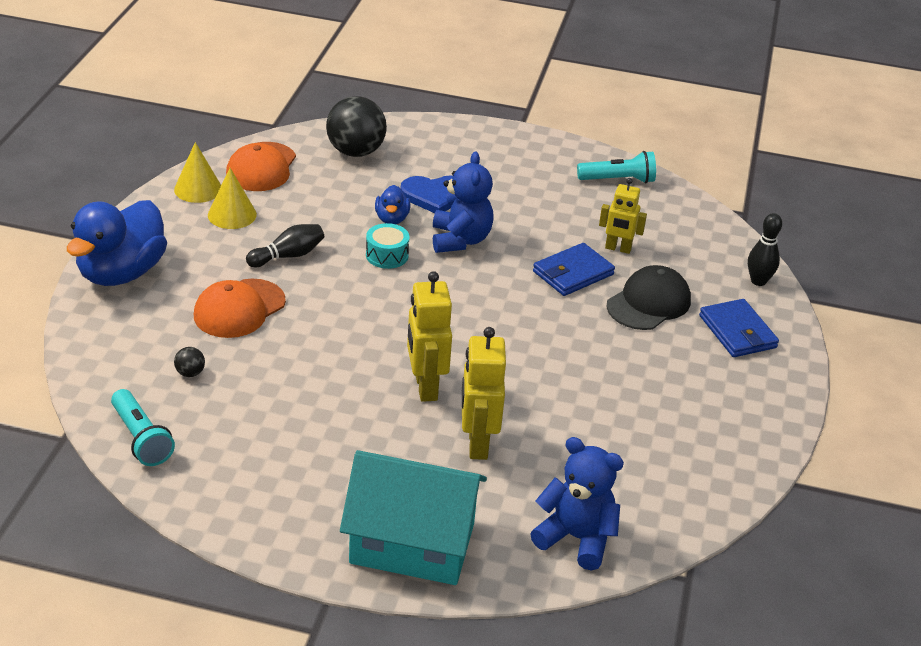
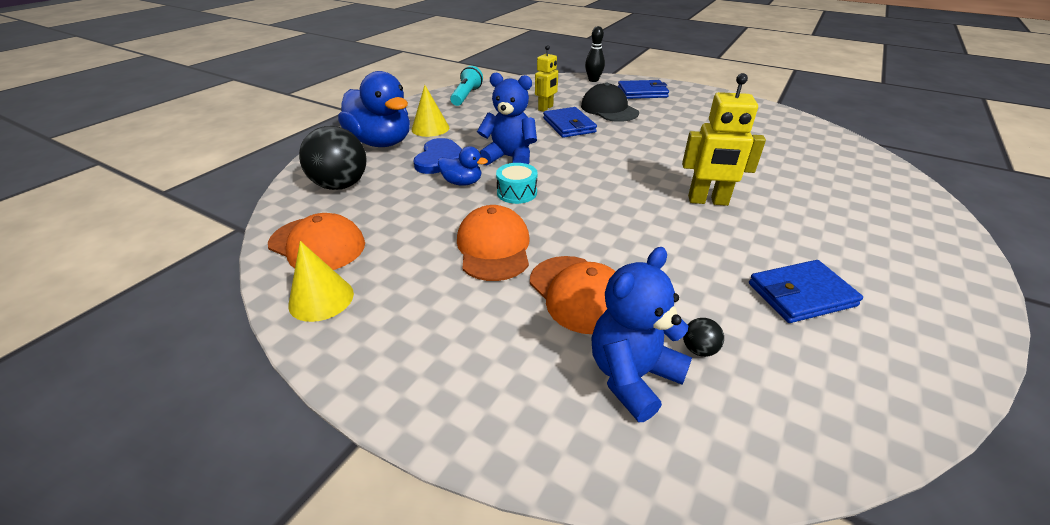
camera: 70 degrees left, 0 degrees up
(121, 273) = (471, 398): blue duck -> blue duck (381, 142)
(141, 439) = (839, 414): turquoise flashlight -> none
(232, 215) = (394, 277): yellow cone -> yellow cone (430, 128)
(276, 437) = (801, 294): none -> blue wallet
(288, 256) = (494, 247): black bowling pin -> orange cap
(412, 543) = (915, 236): turquoise house -> none
(477, 444) = (776, 189): yellow robot -> none
(576, 538) = (867, 169): blue teddy bear -> blue teddy bear (632, 376)

